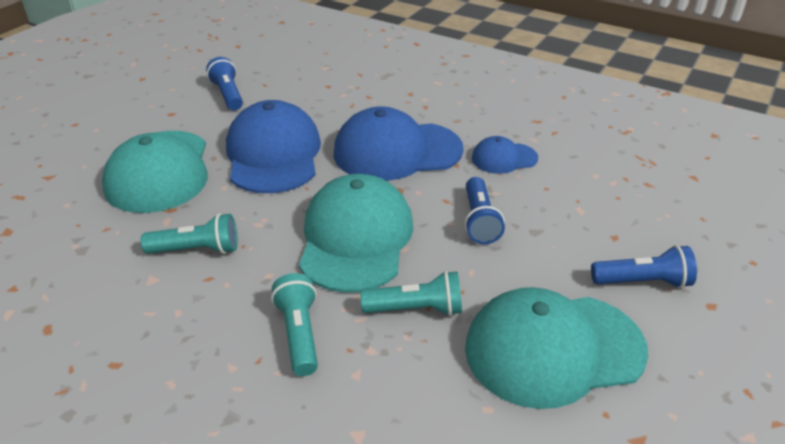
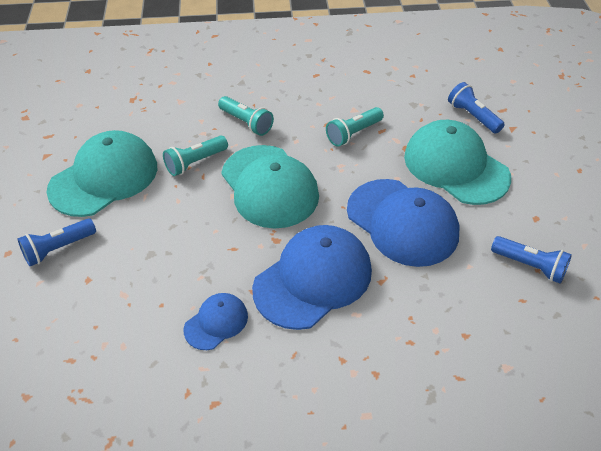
camera: 145 degrees right, 10 degrees up
(479, 221) = (196, 242): blue flashlight -> blue flashlight (473, 116)

